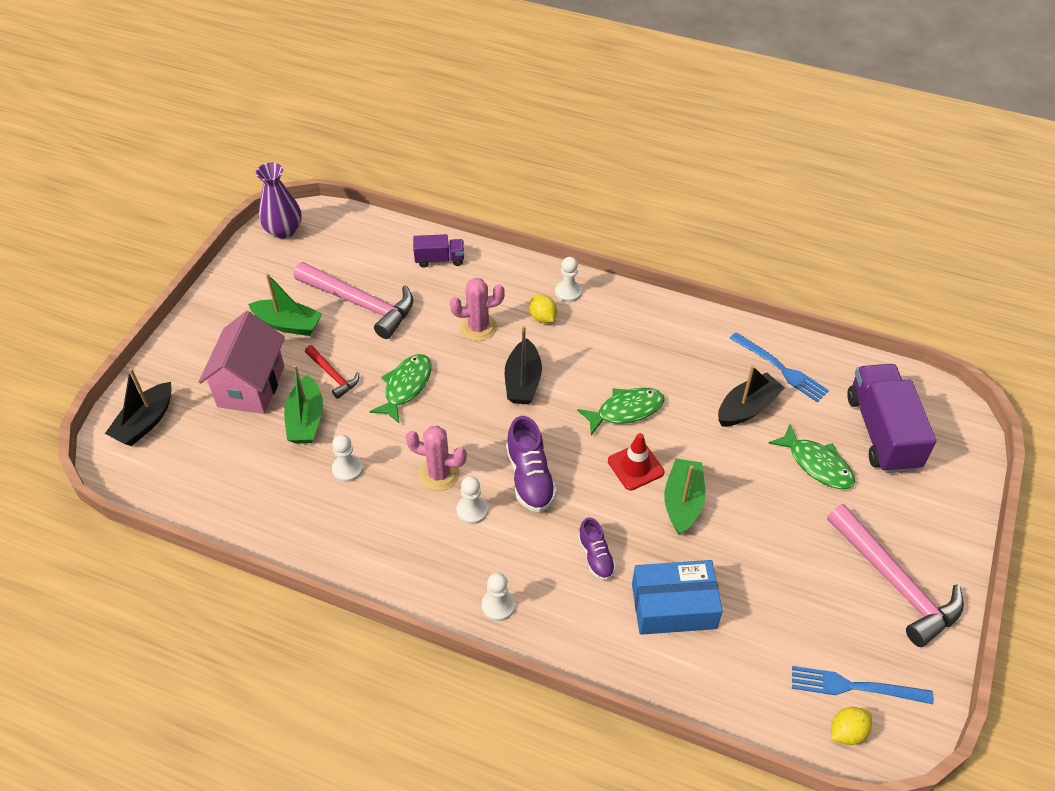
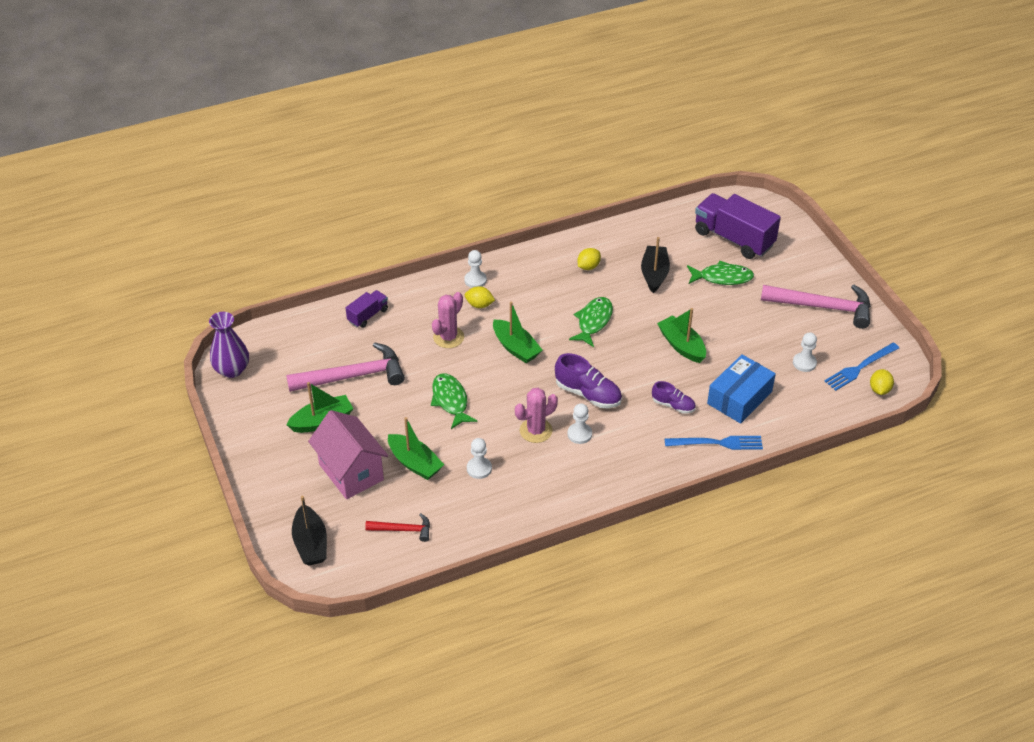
camera: 45 degrees left, 5 degrees down
(333, 375) = (395, 427): red hammer -> red hammer (403, 530)
(498, 606) = (656, 467): white pawn -> white pawn (804, 363)
(523, 381) = (516, 348): black boat -> green boat
(635, 467) = (636, 346): red traffic cone -> none
(689, 353) = (588, 266): none -> yellow lemon
(780, 369) = (646, 241): blue fork -> blue fork (717, 443)

